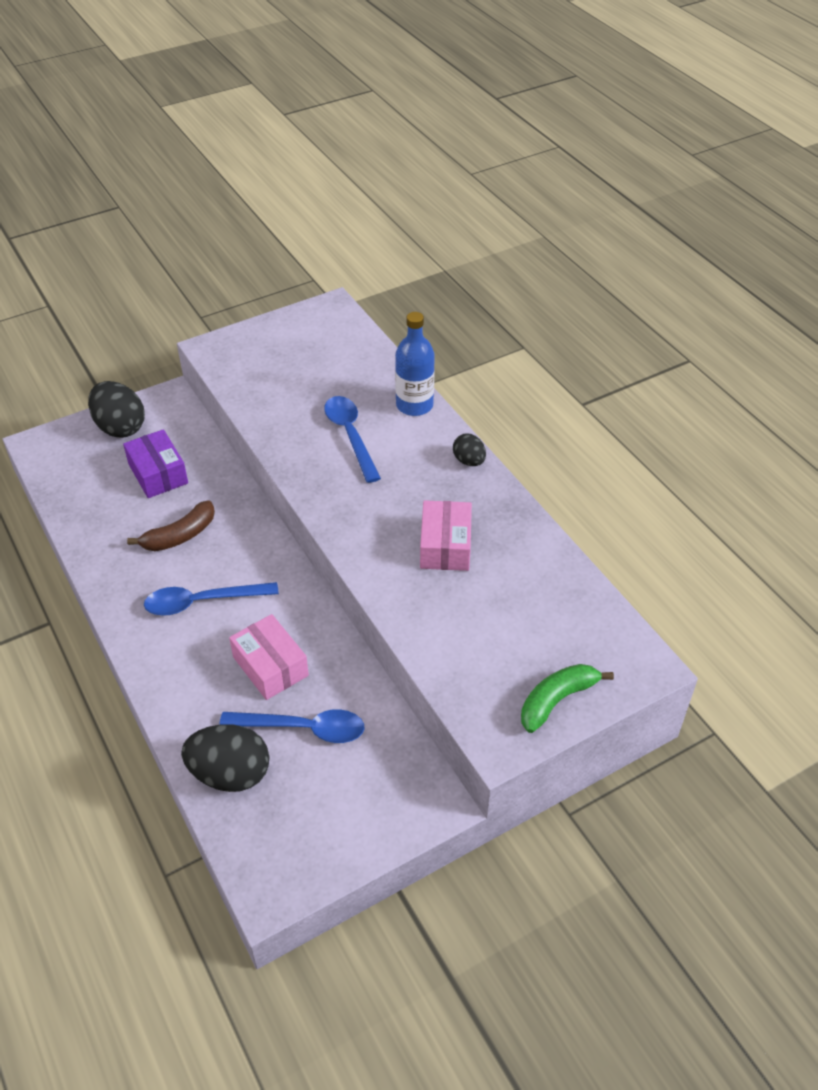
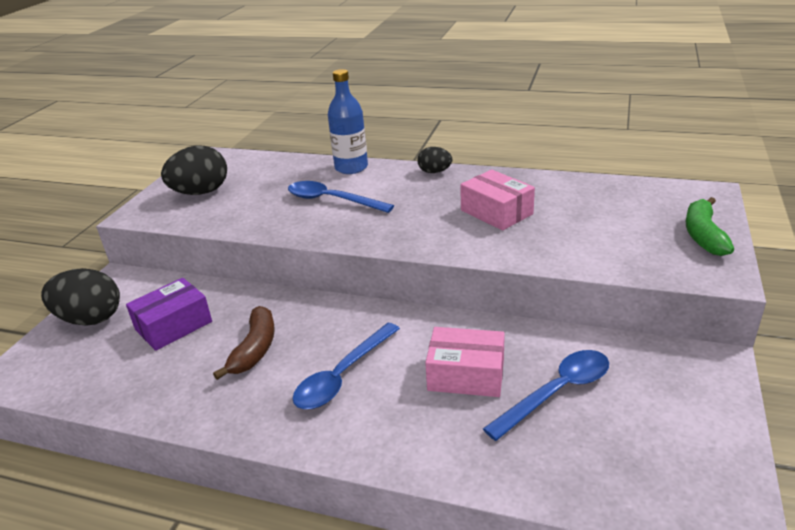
camera: 40 degrees left, 15 degrees down
(158, 473) = (173, 325): purple box -> purple box turned 60 degrees counterclockwise
(230, 774) = (558, 467): black egg -> black egg (201, 192)

